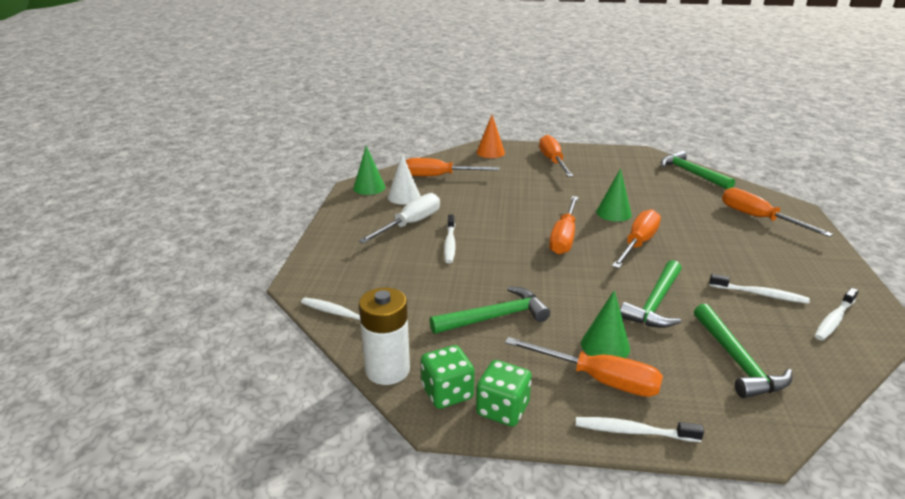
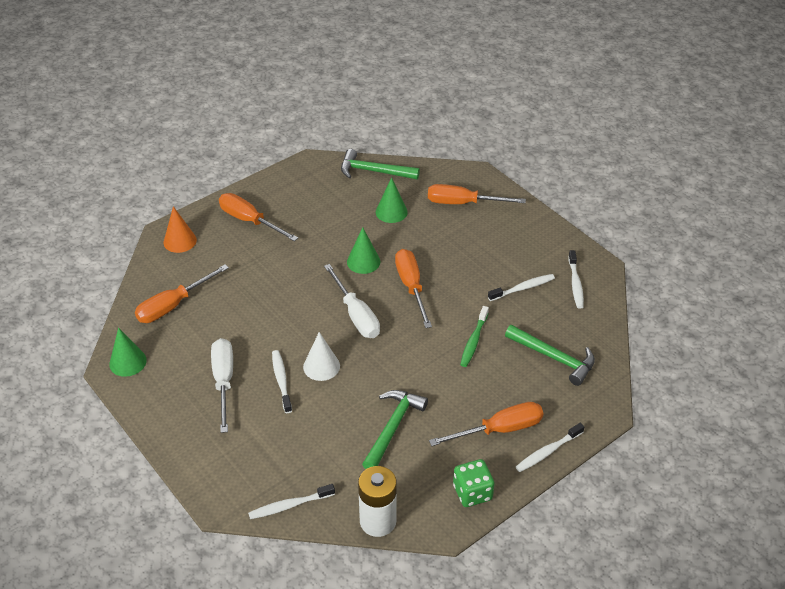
camera: 45 degrees left, 15 degrees up
(404, 197) = (175, 352): white cone -> white cone (321, 366)
(447, 393) = (431, 507): green dice -> none
(450, 243) = (281, 381): white toothbrush -> white toothbrush turned 150 degrees counterclockwise
(564, 237) = (356, 315): orange screwdriver -> white screwdriver
(605, 346) = (479, 400): green cone -> green cone (391, 212)
(655, 303) = (473, 341): green hammer -> green toothbrush

